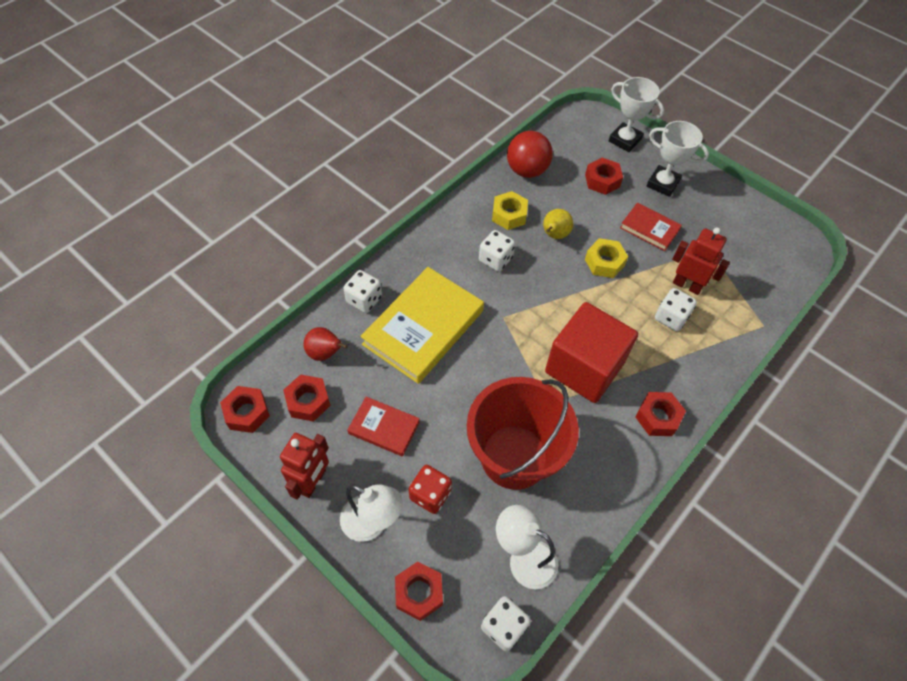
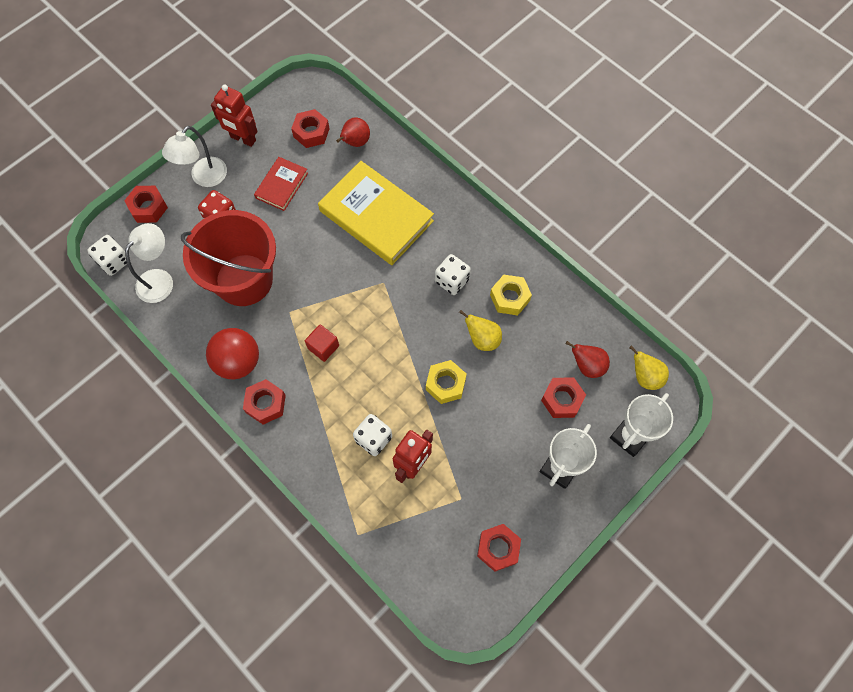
camera: 95 degrees right, 10 degrees up
(247, 413) = (306, 93): red nut -> red nut (498, 548)
(364, 300) = (409, 170): white dice -> none
(527, 170) = (574, 321): red ball -> red ball (238, 362)
(568, 163) = (587, 366): none -> red pear
(571, 128) = (645, 377): none -> yellow pear
(584, 367) = (323, 347): red cube -> red cube, size x0.41
(649, 229) = (491, 439): red book -> none

